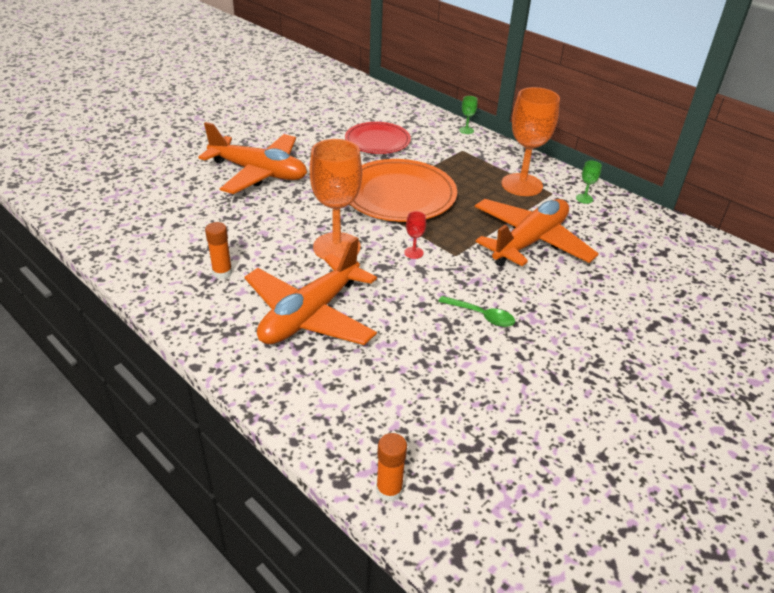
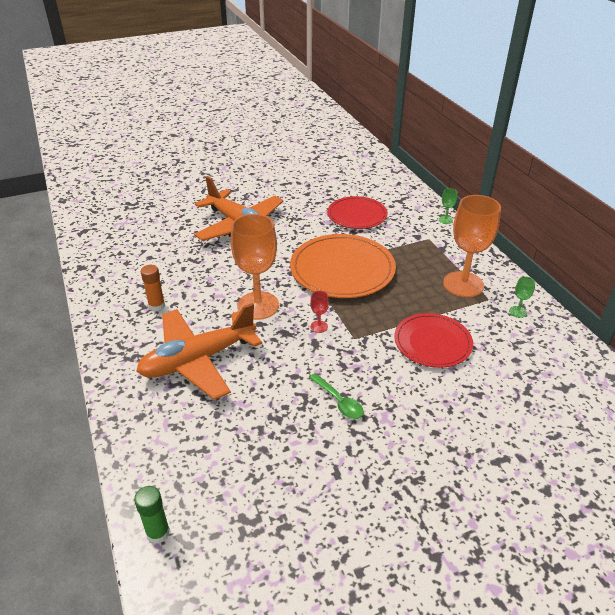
camera: 25 degrees right, 0 degrees up
(389, 490) = (158, 532): orange glue stick -> green glue stick
(530, 242) = (432, 342): orange plane -> red plate

